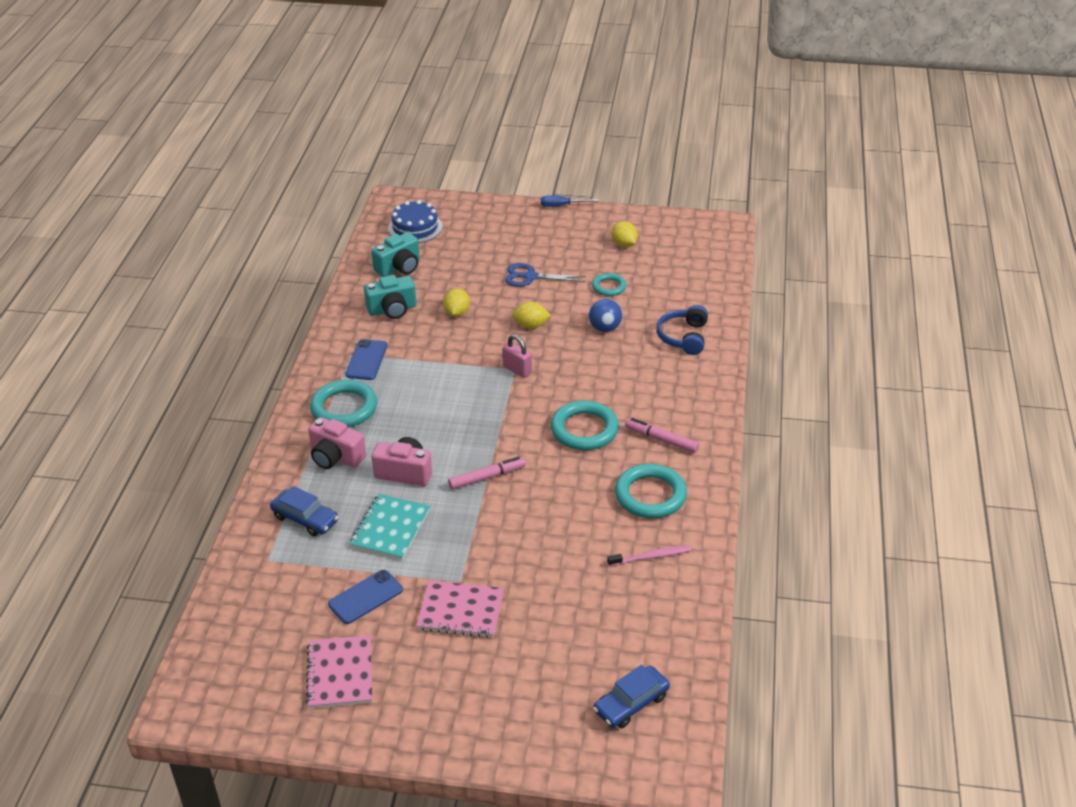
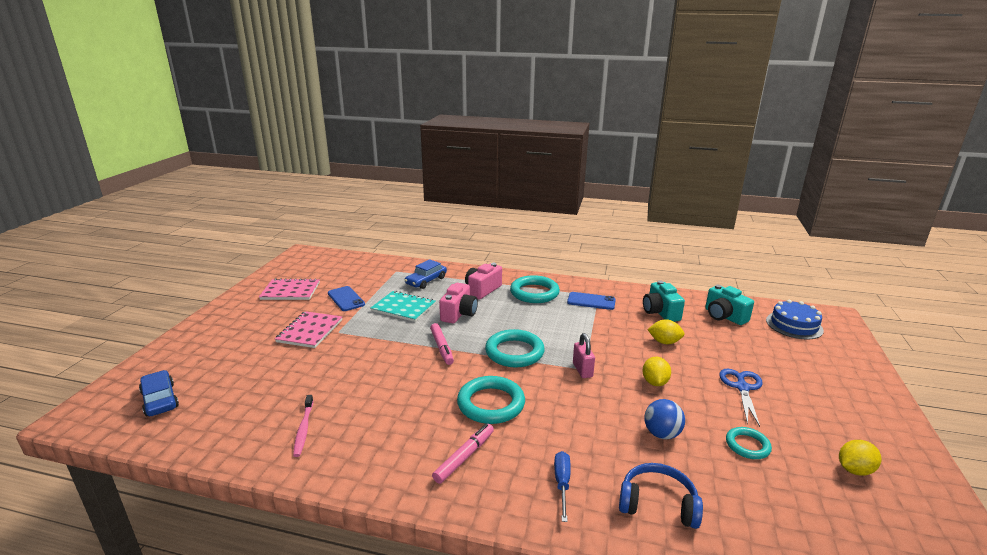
camera: 95 degrees right, 15 degrees down
(517, 370) = (582, 370): pink padlock -> pink padlock turned 60 degrees counterclockwise
(562, 206) = (910, 421): blue screwdriver -> blue screwdriver (562, 484)
(650, 495) = (384, 438): turquoise ring -> turquoise ring (514, 352)

